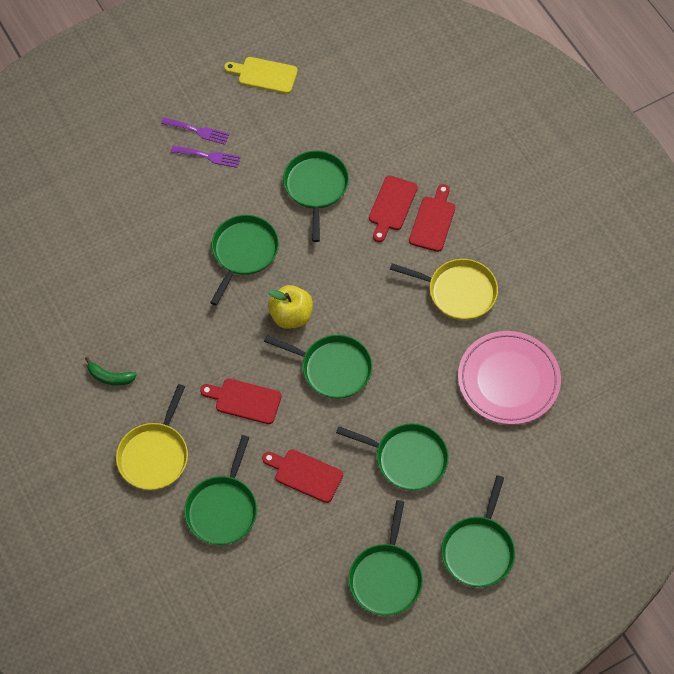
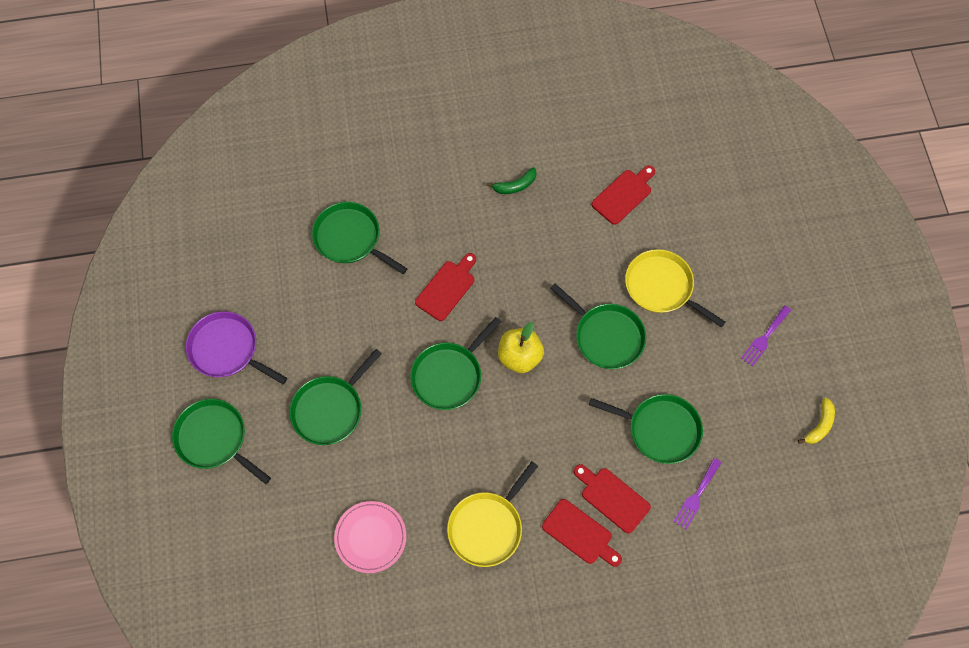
camera: 110 degrees right, 5 degrees up
(110, 377) = (515, 185): green banana -> green banana turned 150 degrees counterclockwise
(154, 455) = (424, 200): yellow pan -> yellow pan (662, 287)
(209, 156) = (730, 339): purple fork -> purple fork (696, 496)
(264, 75) = (819, 425): yellow cutting board -> yellow banana
(305, 474) = (353, 315): red cutting board -> red cutting board (623, 195)
(386, 577) = (227, 349): green pan -> purple pan
(508, 380) = (370, 537): pink plate -> pink plate, size x0.66

